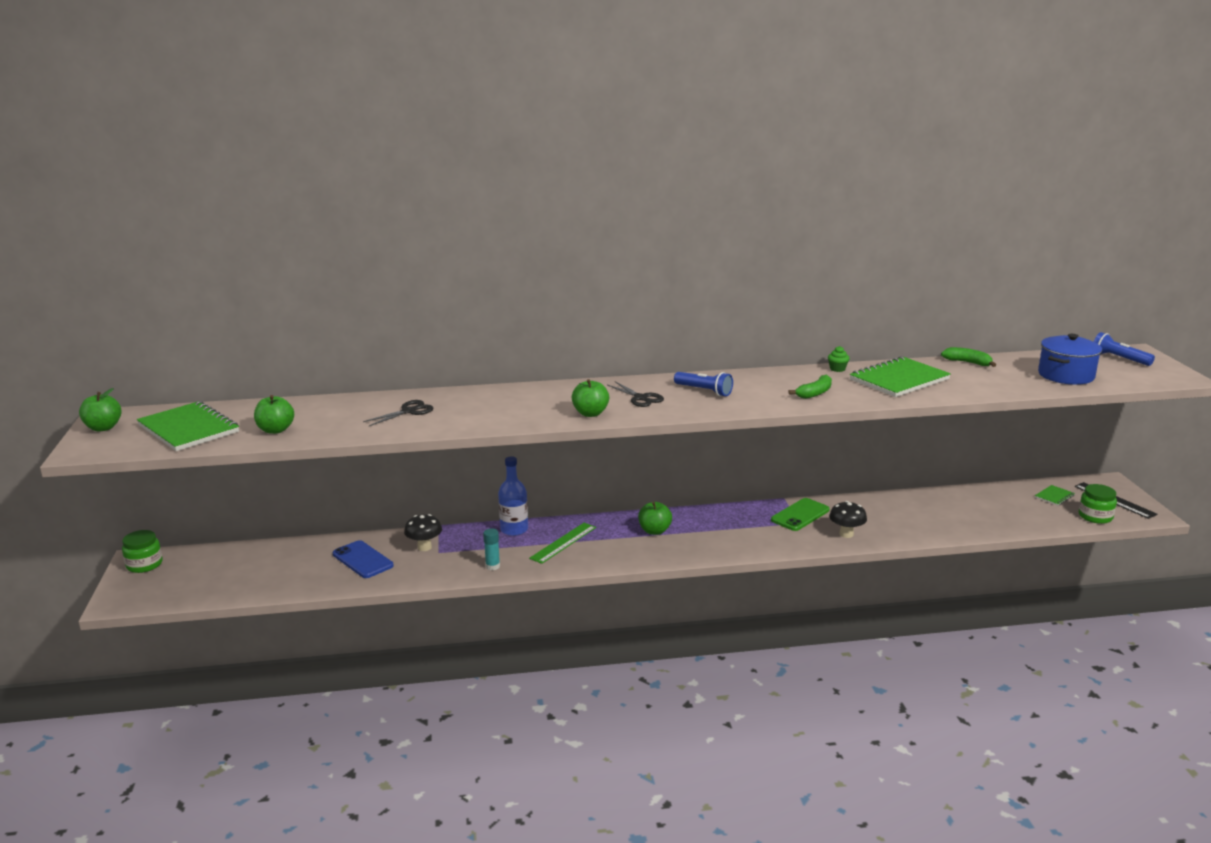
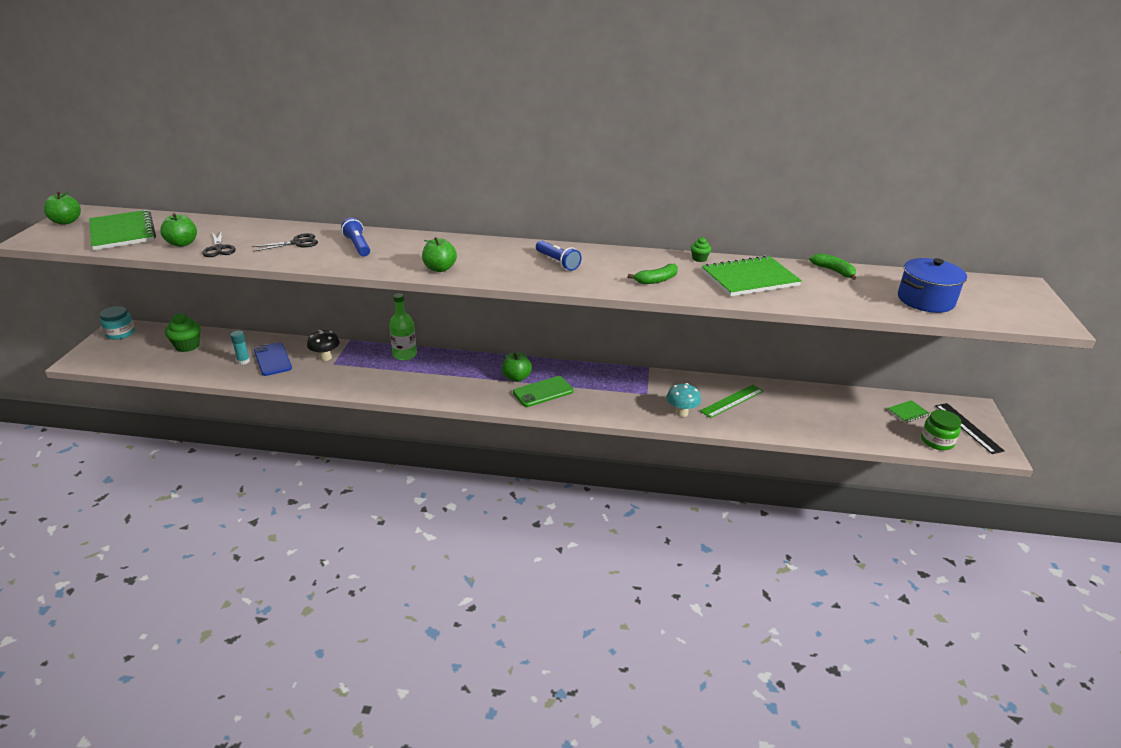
camera: 15 degrees right, 10 degrees up
(144, 565) = (120, 333): green jar -> turquoise jar
(244, 564) = (187, 346): none -> green cupcake
(492, 566) = (365, 384): turquoise glue stick -> turquoise glue stick (243, 361)
(514, 529) = (405, 355): blue bottle -> green bottle
(563, 543) = (435, 374): green ruler -> green ruler (732, 401)
(640, 398) = (496, 260): black scissors -> black scissors (219, 248)
(800, 515) = (652, 386): green phone -> green phone (543, 392)
(846, 534) = (681, 413): black mushroom -> turquoise mushroom
(1119, 359) = (998, 290): blue flashlight -> blue flashlight (358, 246)

